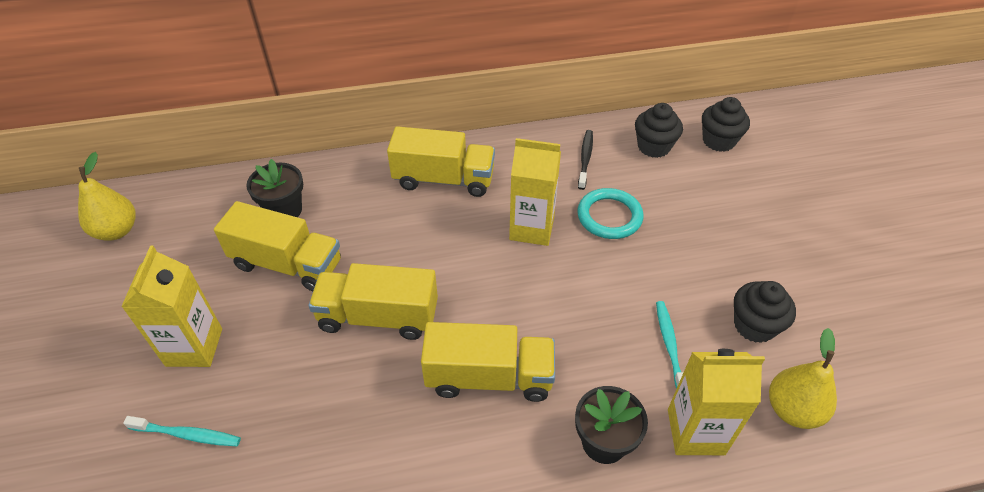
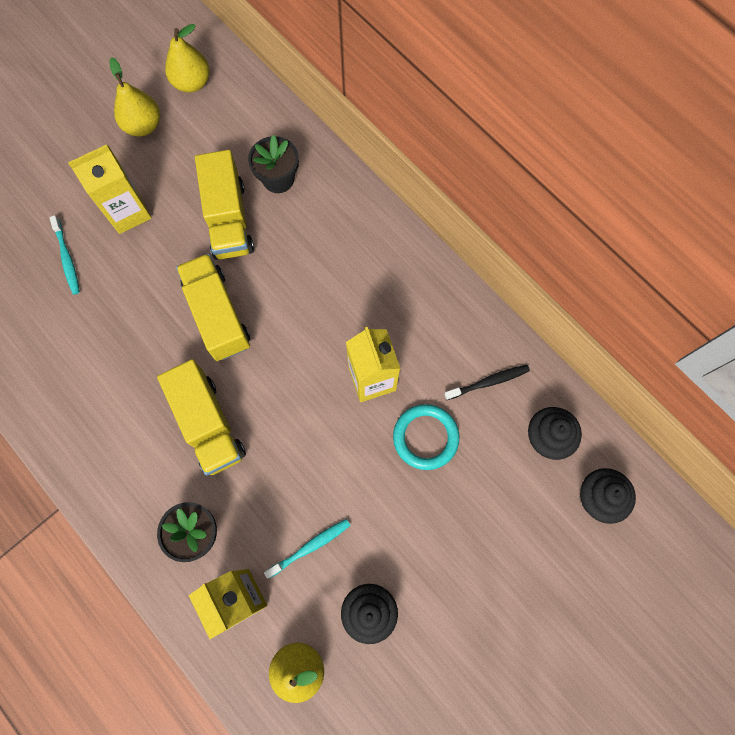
camera: 60 degrees right, 25 degrees up
(114, 290) = (143, 125): none -> yellow pear
(444, 179) = (385, 276): yellow truck -> none

